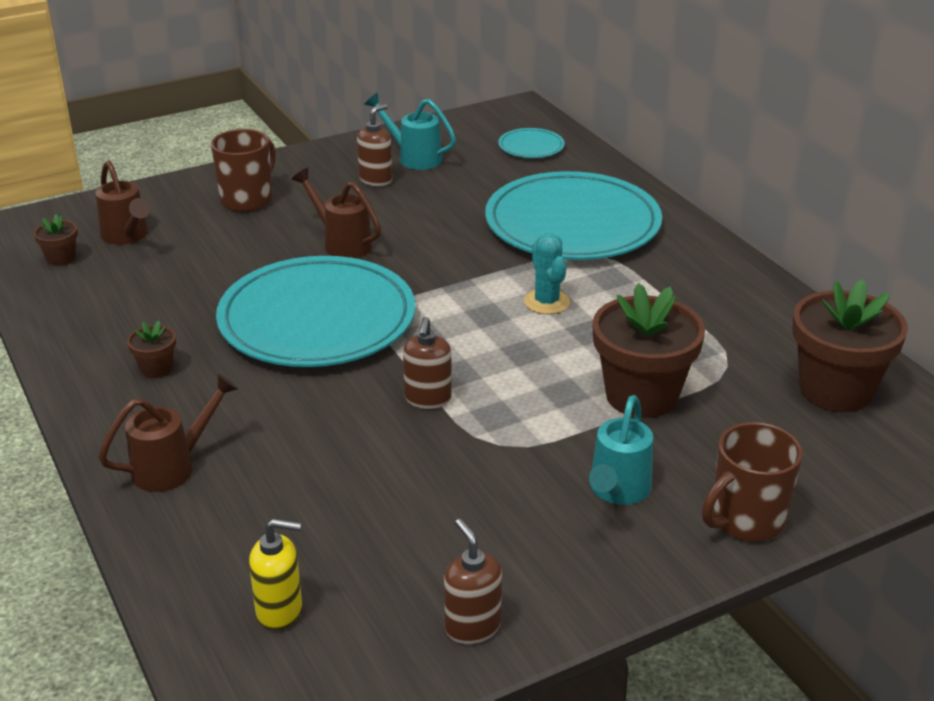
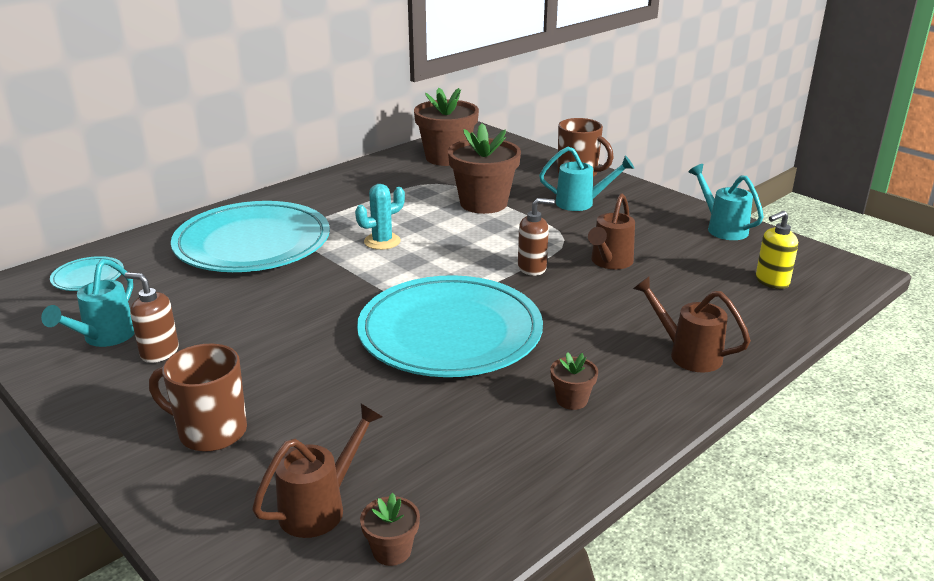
camera: 105 degrees left, 5 degrees down
(280, 611) = (771, 281): yellow soap dispenser -> yellow soap dispenser turned 105 degrees counterclockwise
(342, 243) = (307, 346): brown watering can -> brown watering can (609, 263)
(472, 627) = (722, 228): brown soap dispenser -> turquoise watering can

